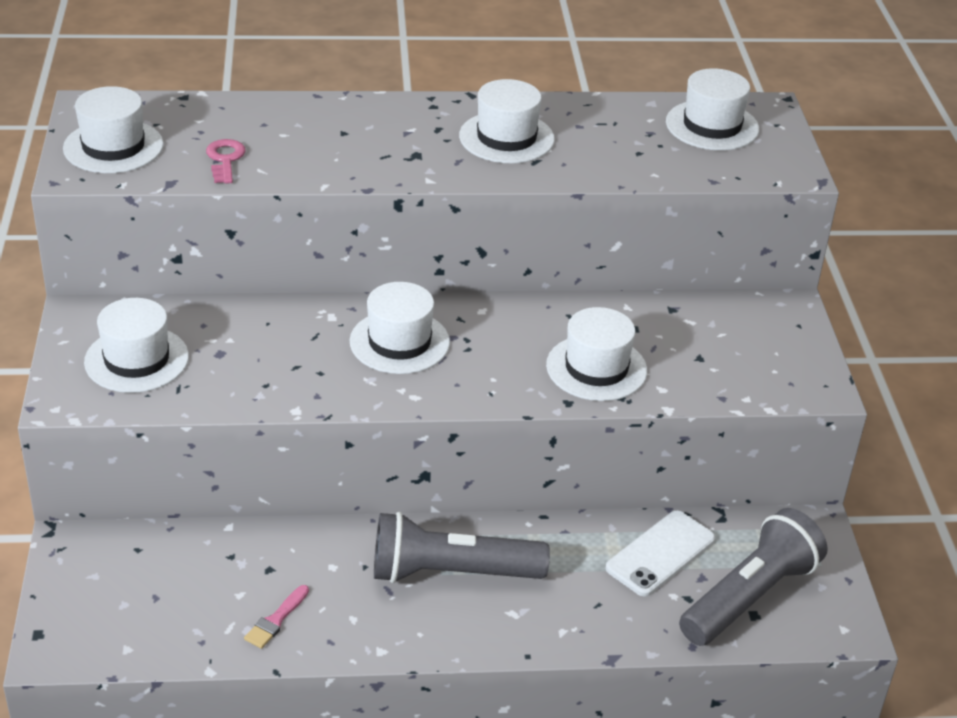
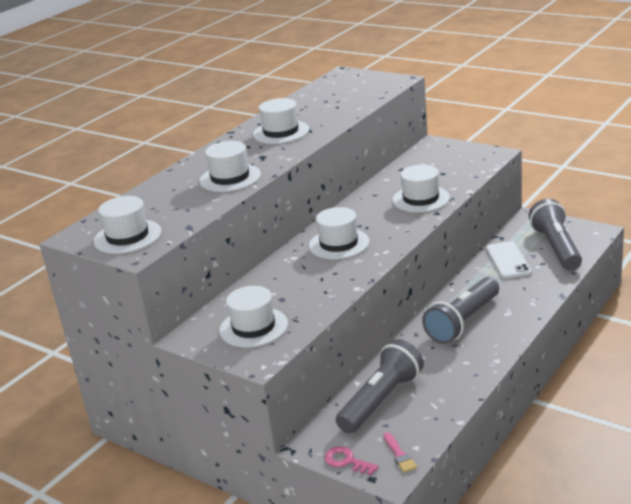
camera: 45 degrees left, 10 degrees down
(205, 569) = (381, 400): none -> grey flashlight
(225, 159) = (190, 207): pink key -> pink key (346, 461)
(276, 620) = (443, 387): pink brush -> pink brush (399, 455)
(712, 126) = (339, 87): white hat -> white hat (230, 178)

